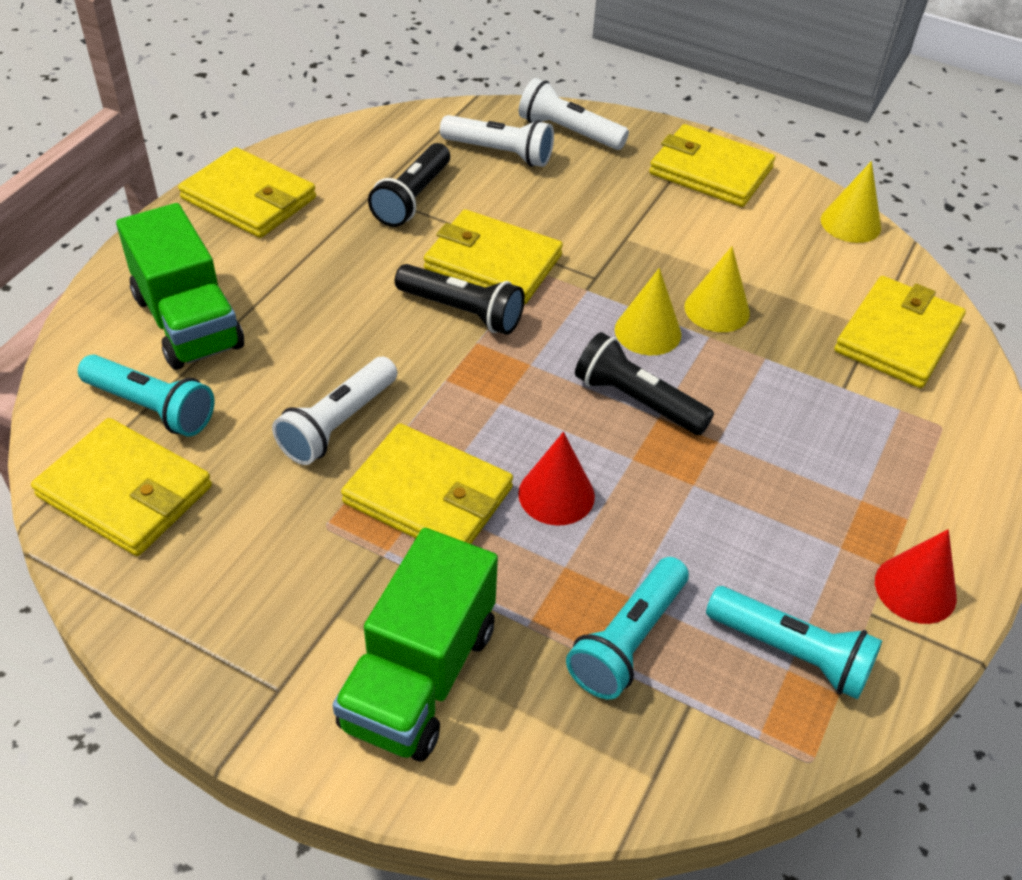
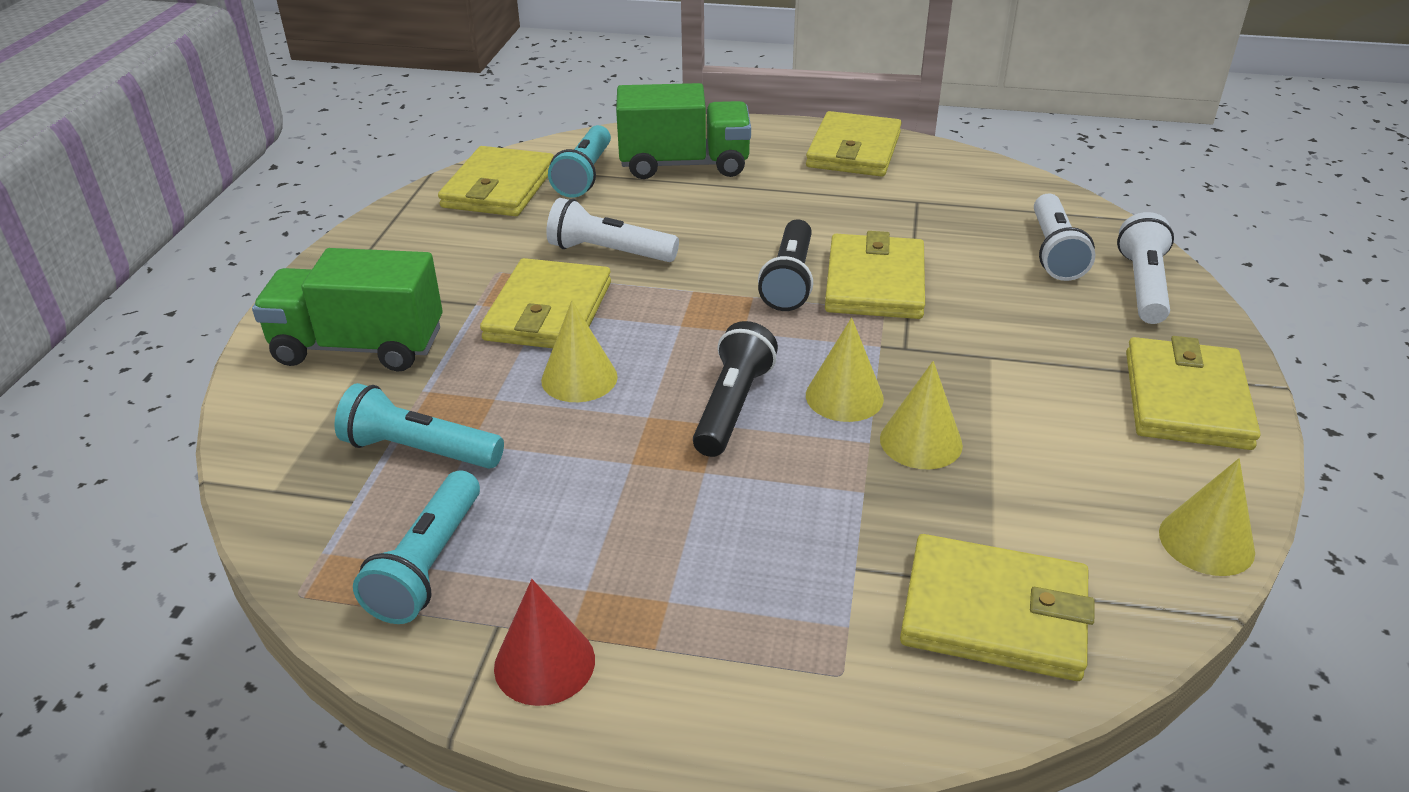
camera: 75 degrees right, 10 degrees down
(188, 322) = (684, 164): green truck -> green truck turned 135 degrees counterclockwise
(412, 198) = (930, 221): black flashlight -> none
(556, 494) = (579, 378): red cone -> yellow cone

